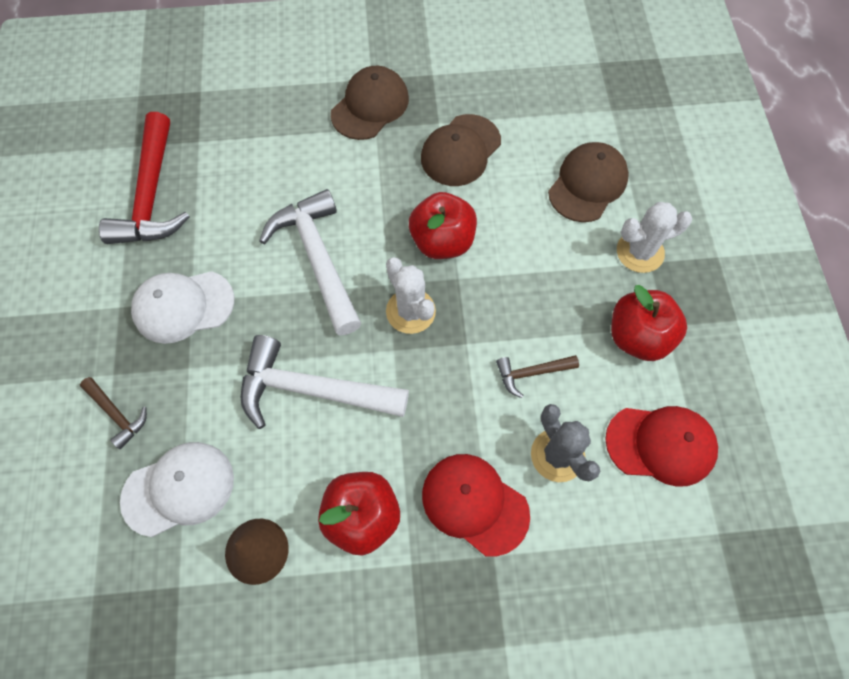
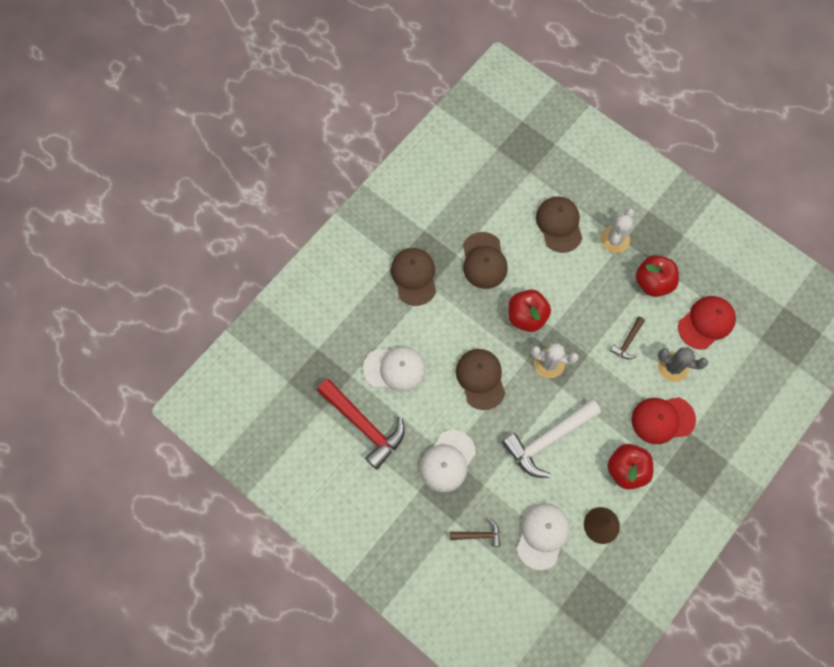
camera: 45 degrees left, 5 degrees up
(245, 171) = (395, 369): none -> white cap
(318, 258) = (480, 379): white hammer -> brown cap

